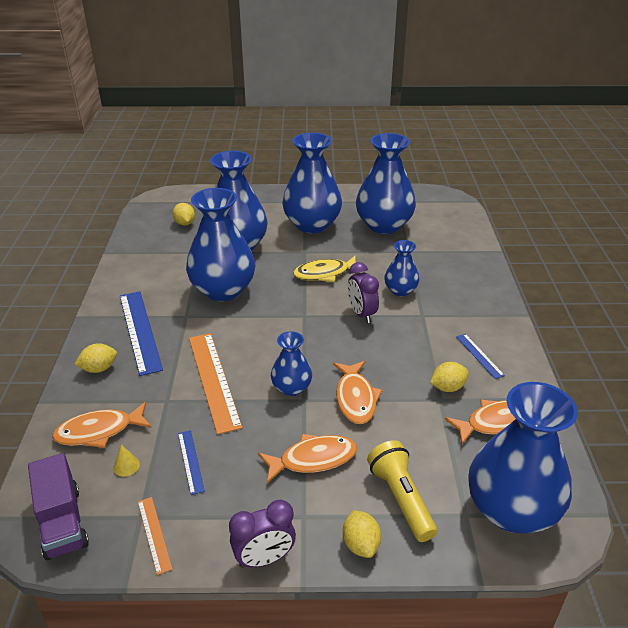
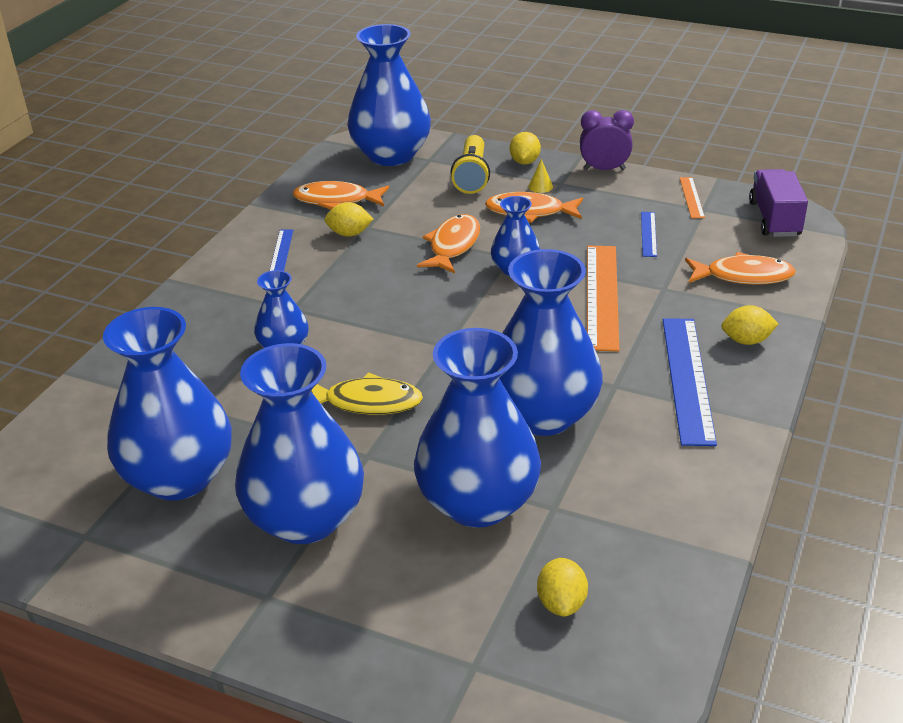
camera: 155 degrees left, 0 degrees up
(126, 466) = (714, 243): yellow cone -> yellow cone (540, 186)
(361, 314) = (368, 328): purple clock -> none

